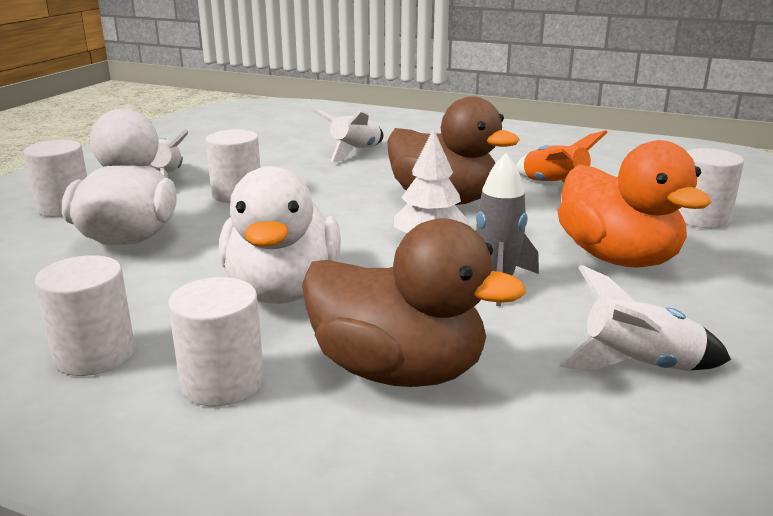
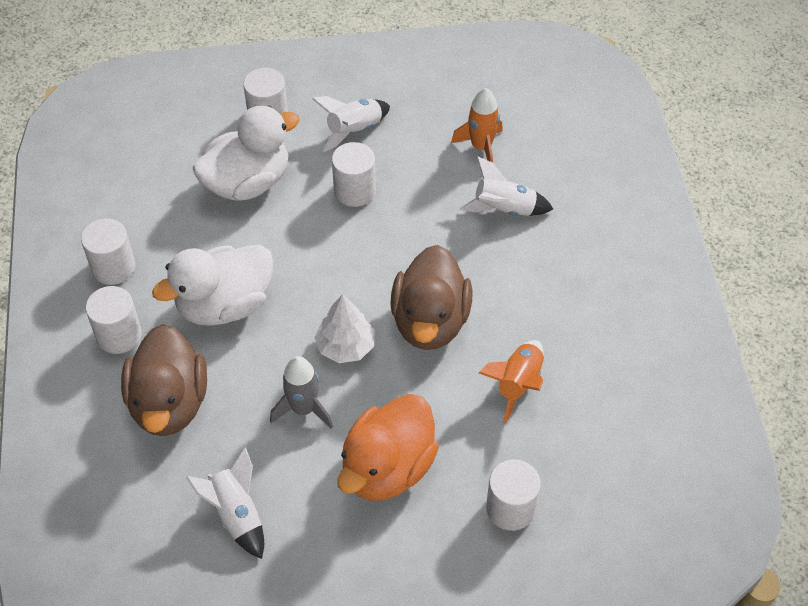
camera: 60 degrees right, 30 degrees up
(276, 145) = (481, 147): none -> orange rocket

